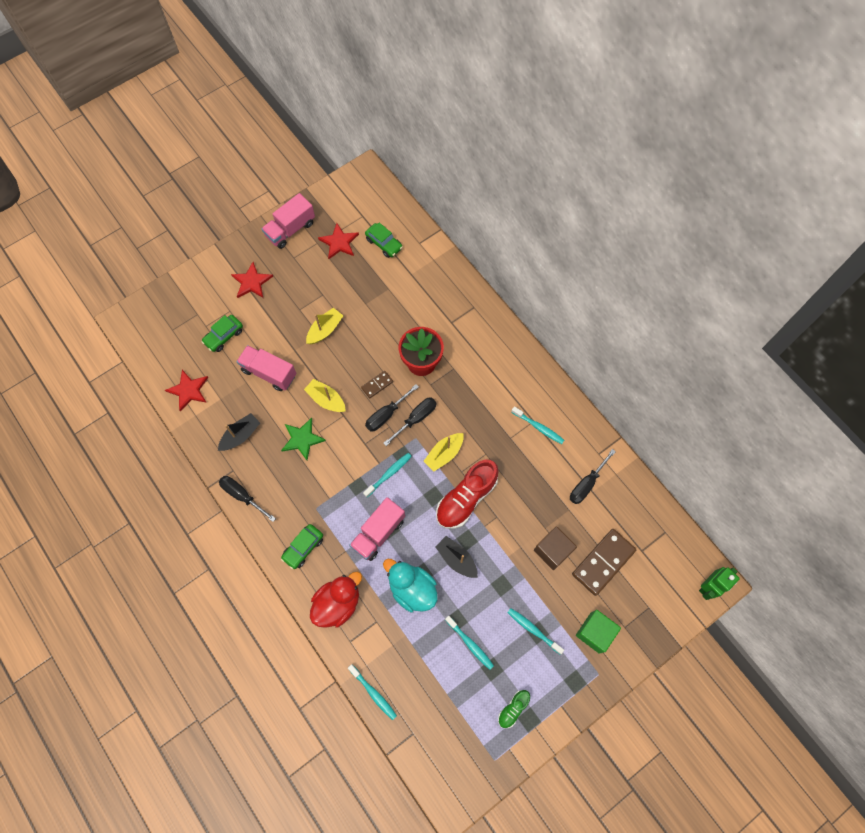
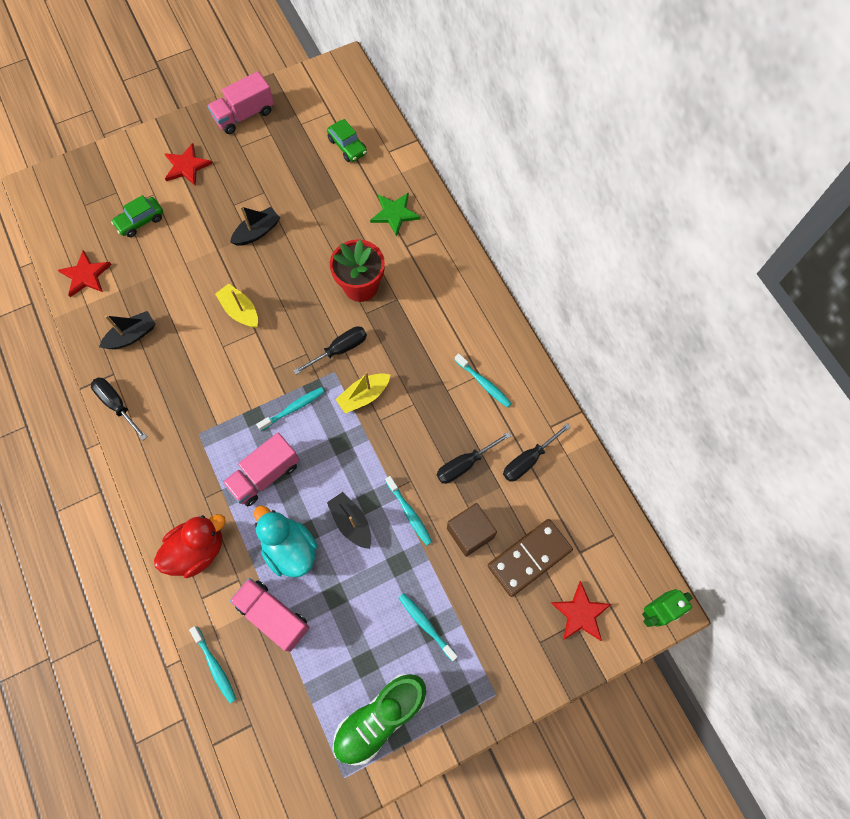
camera: 10 degrees right, 0 degrees up
(269, 373) = (182, 270): pink truck -> pink truck (273, 615)
(302, 439) = (202, 351): green star -> green star (394, 214)
(303, 548) = (173, 477): green car -> none
(325, 330) = (257, 232): yellow boat -> black boat
(339, 242) = (296, 137): red star -> red star (580, 613)
(377, 385) = (303, 303): brown domino -> none
(386, 414) = (306, 339): black screwdriver -> black screwdriver (465, 464)
(466, 498) = (378, 452): red shoe -> none
(470, 644) = (345, 628): turquoise toothbrush -> turquoise toothbrush (409, 513)
(513, 709) = (380, 718): green shoe -> green shoe, size x2.03
(595, 632) = (501, 642): green cube -> none

